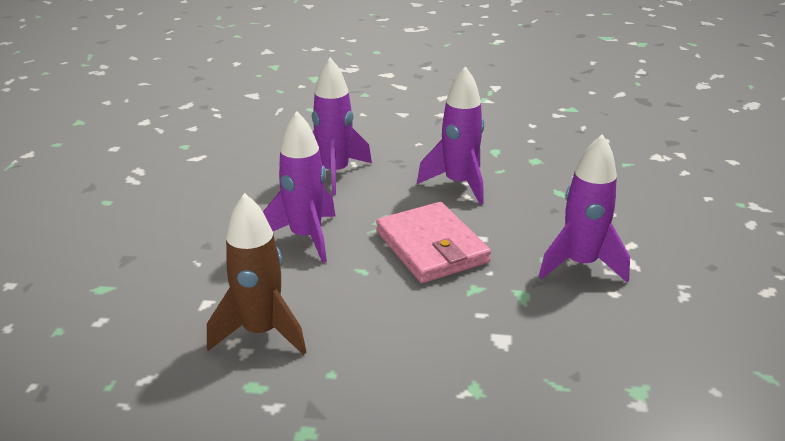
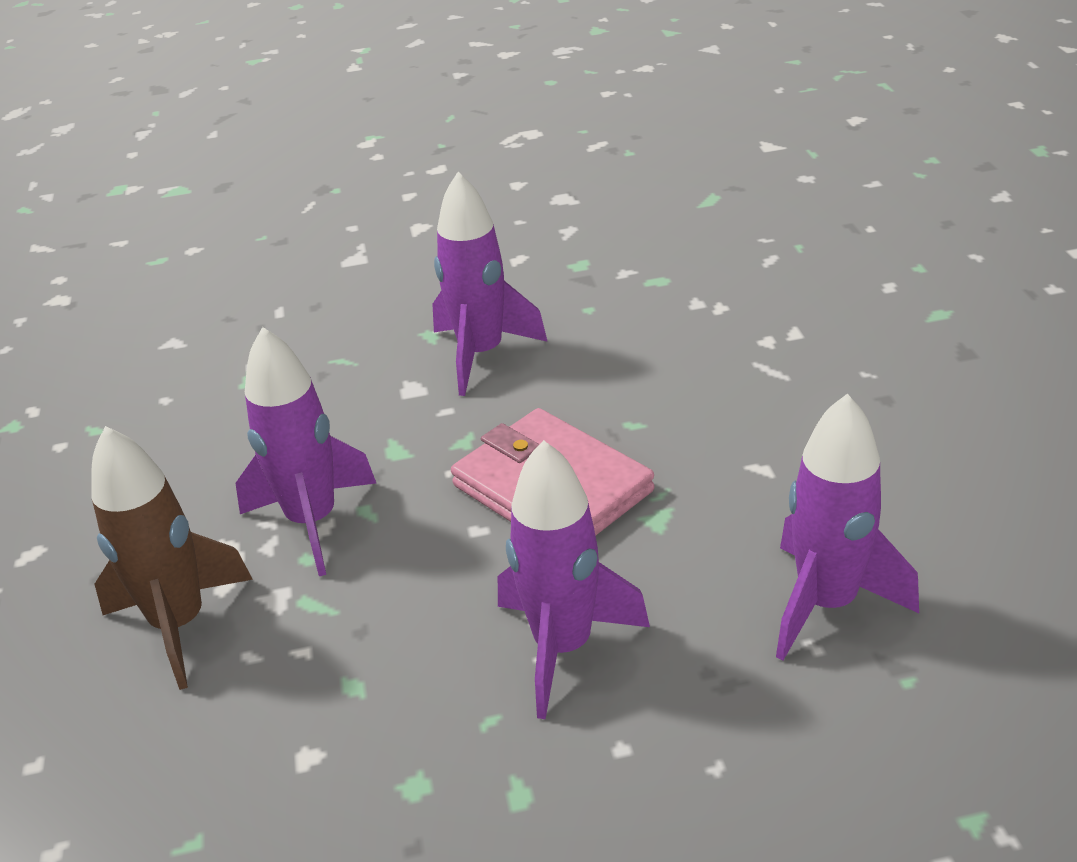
camera: 165 degrees right, 5 degrees up
(261, 332) = (697, 322): brown rocket -> brown rocket (179, 624)
(306, 237) = (755, 450): purple rocket -> purple rocket (481, 354)

